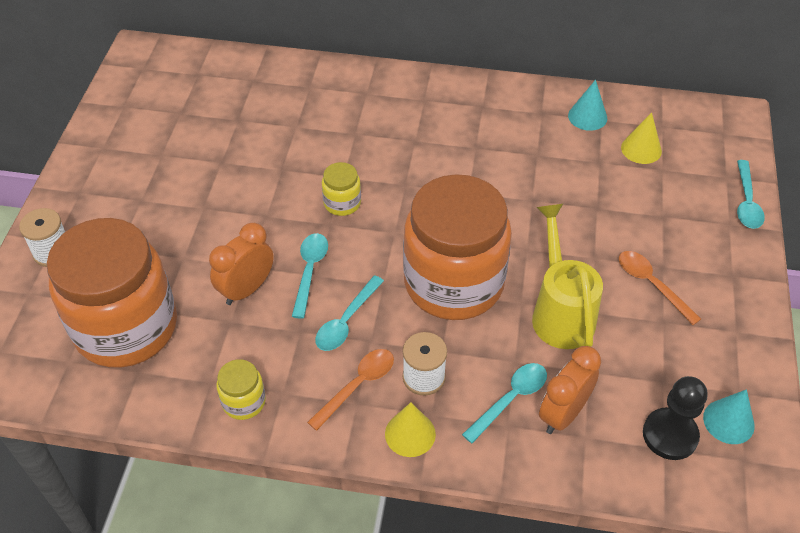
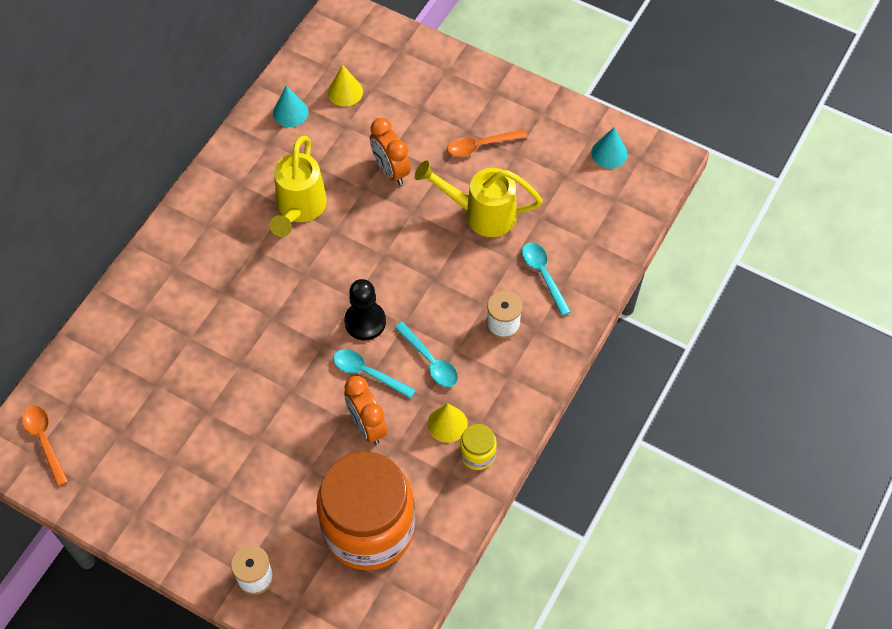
camera: 70 degrees left, 10 degrees up
(342, 203) = (303, 327): yellow jar -> none
(358, 385) = (493, 370): orange spoon -> orange spoon (44, 440)
(410, 434) = (547, 349): yellow cone -> yellow cone (447, 424)
(453, 283) = (424, 274): orange jar -> none
(477, 158) = (299, 209): none -> yellow watering can
(563, 414) = (567, 247): orange clock -> orange clock (390, 170)
(670, 435) = (607, 191): black pawn -> black pawn (365, 322)
(746, 202) = (431, 50): turquoise spoon -> none

